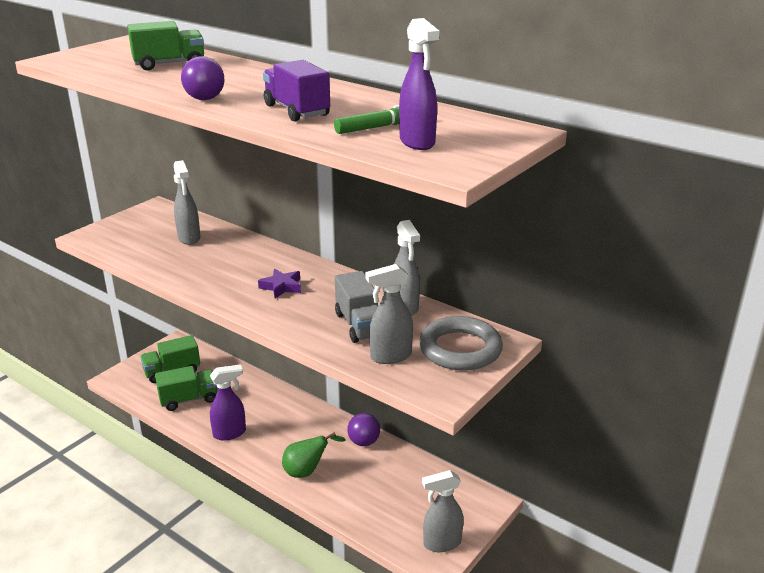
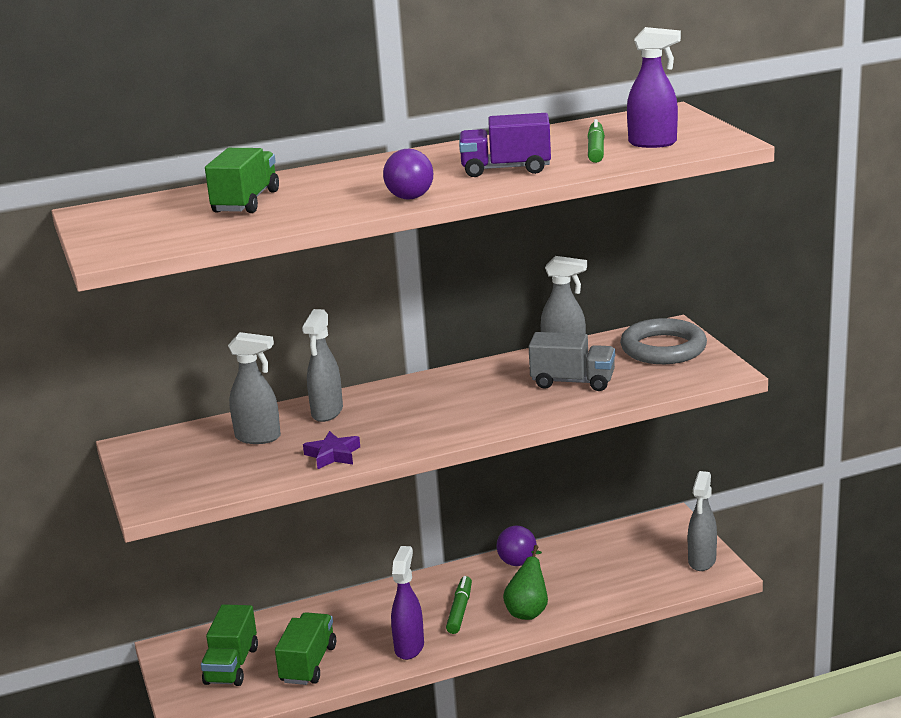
camera: 55 degrees left, 5 degrees down
(281, 287) = (449, 405): purple star -> purple star (333, 455)
(286, 438) = (460, 610): none -> green marker
(390, 356) = (642, 380): grey spray bottle -> grey spray bottle (327, 412)

